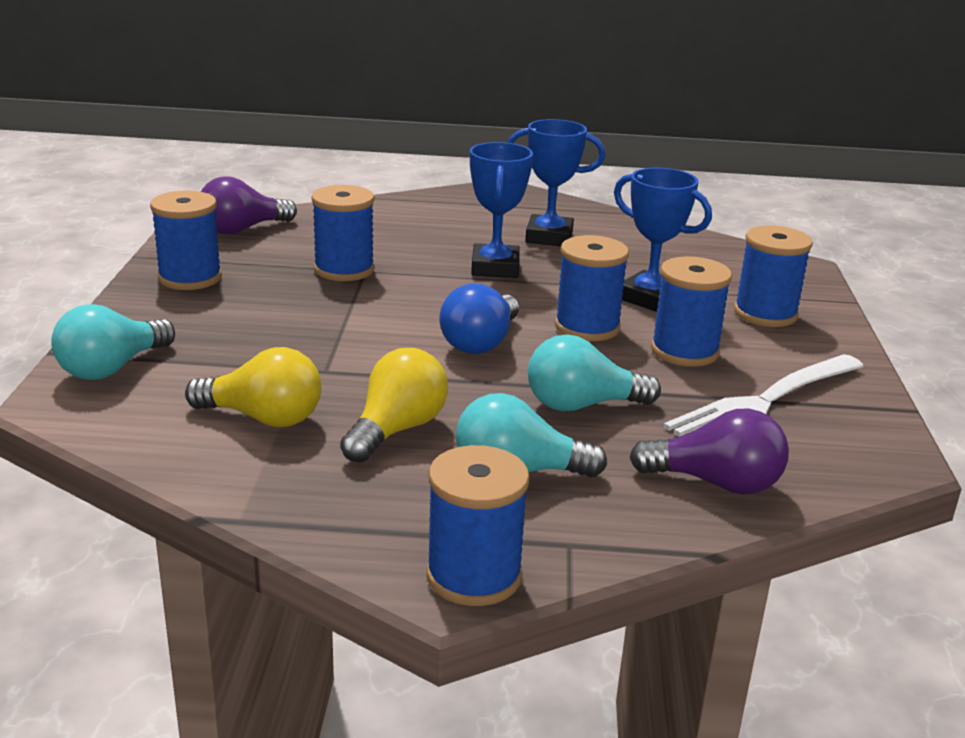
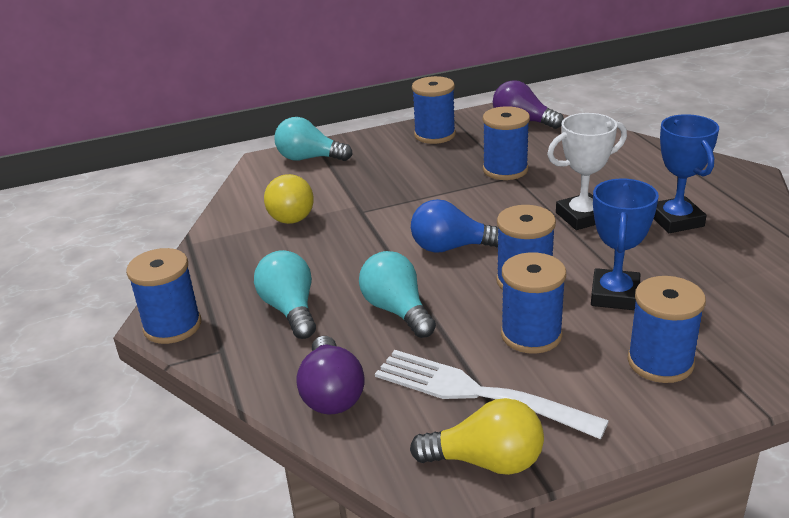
camera: 70 degrees right, 5 degrees up
(396, 430) = (309, 255): yellow light bulb -> yellow light bulb (486, 461)
(495, 268) = (582, 217): blue trophy -> white trophy

